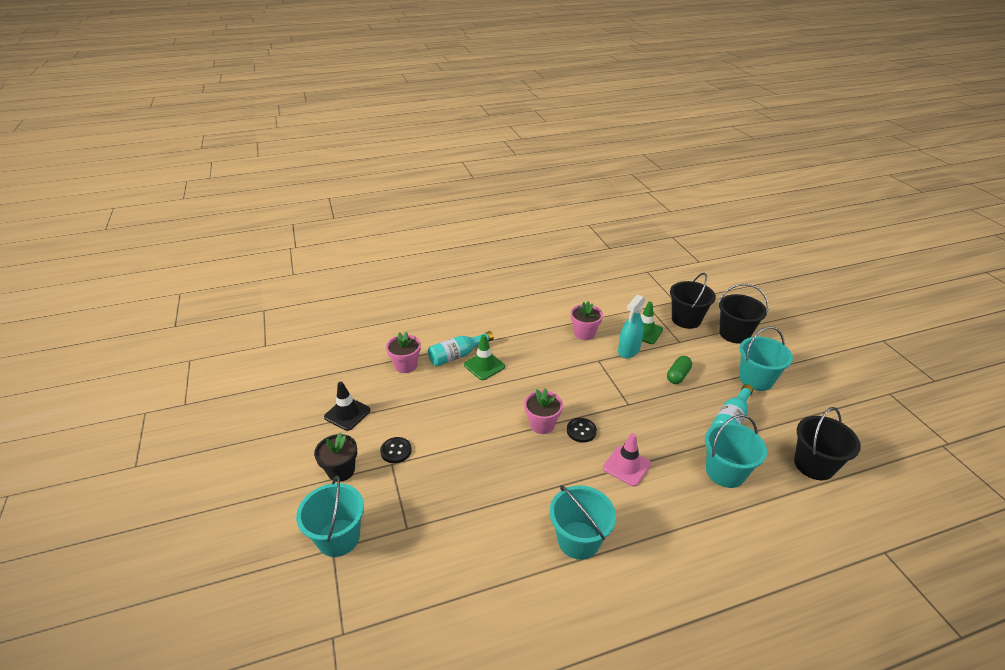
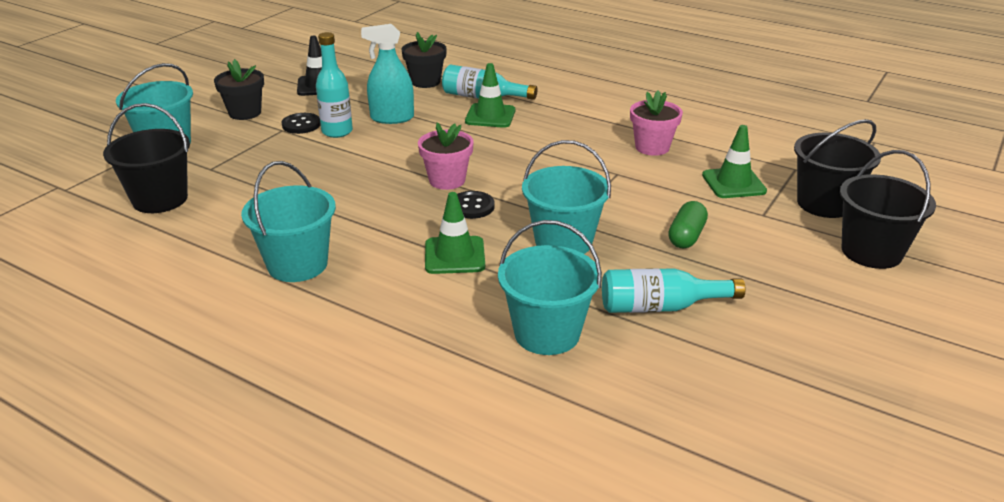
camera: 50 degrees right, 5 degrees down
(406, 365) = (425, 82): pink flower pot -> black flower pot
(427, 439) = (337, 132): none -> turquoise bottle
(626, 466) = (454, 255): pink traffic cone -> green traffic cone
(628, 350) = (673, 186): turquoise spray bottle -> turquoise spray bottle (392, 118)
(678, 375) = (686, 236): green capsule -> green capsule turned 60 degrees counterclockwise
(756, 379) = (795, 302): turquoise bucket -> turquoise bucket (563, 242)
(814, 465) = (680, 413): black bucket -> black bucket (160, 199)

